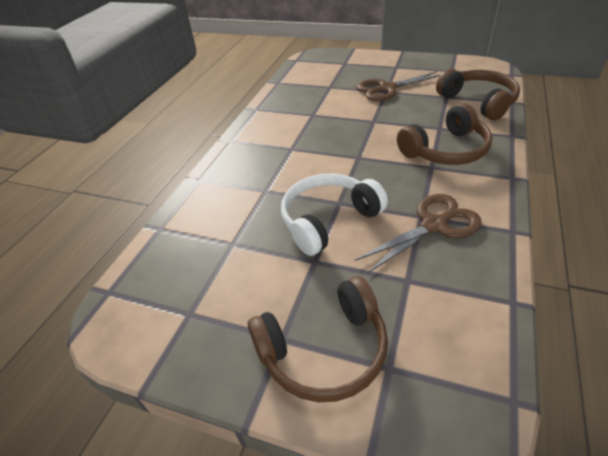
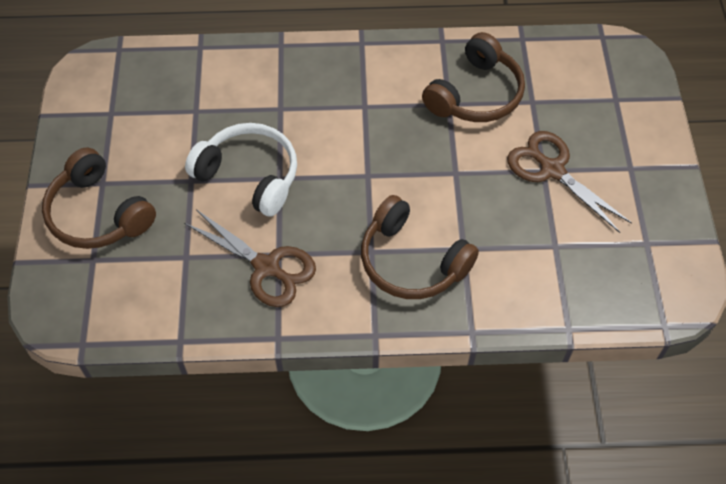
camera: 65 degrees right, 15 degrees up
(478, 102) = (553, 286): brown headphones -> brown headphones (475, 94)

